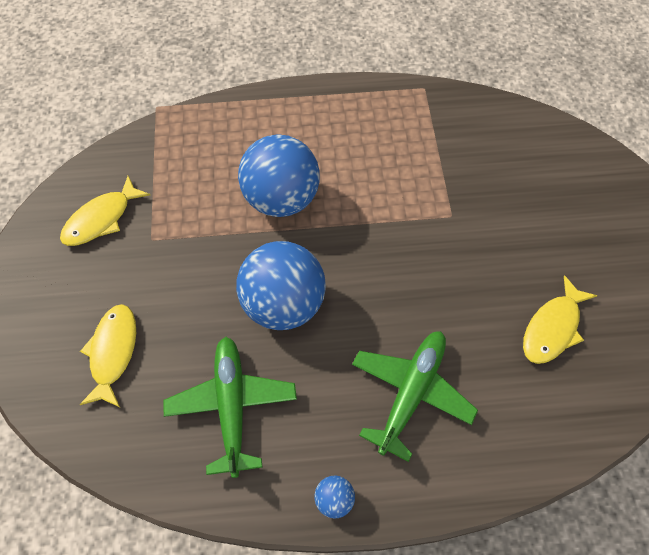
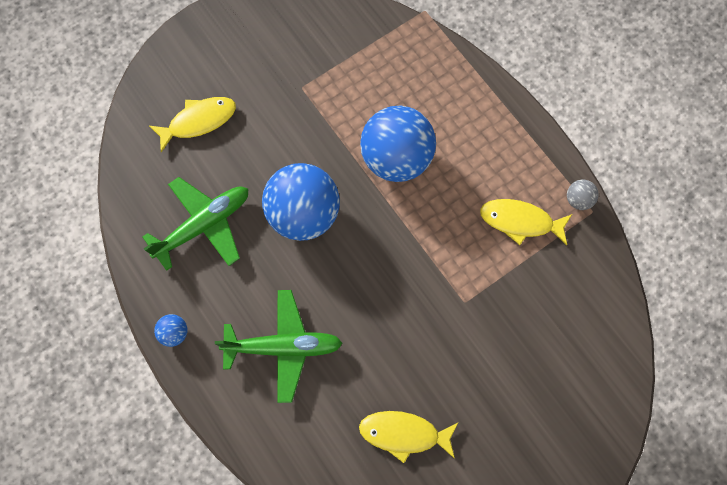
camera: 60 degrees right, 10 degrees up
(101, 219) = (297, 42): yellow fish -> yellow fish (520, 221)
(408, 91) = (578, 200): none -> grey ball

